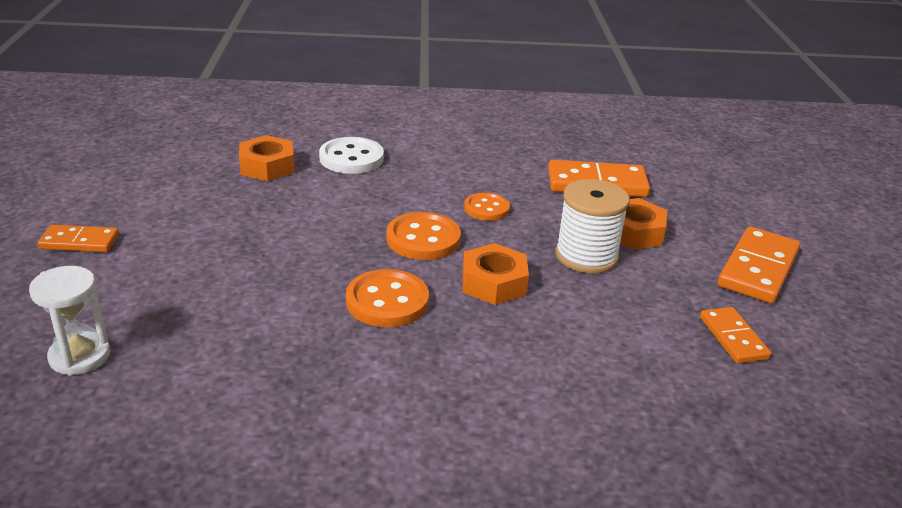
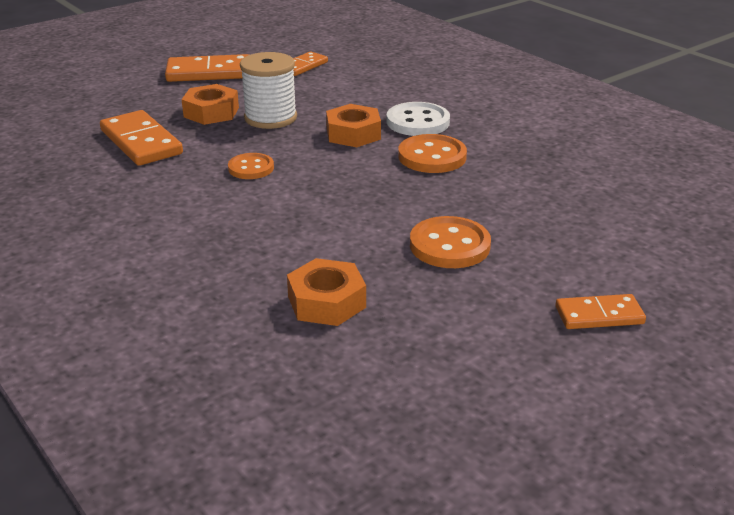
camera: 125 degrees left, 0 degrees up
(79, 242) = (599, 315): orange domino -> orange domino turned 60 degrees counterclockwise
(80, 356) = (667, 223): white hourglass -> none
(351, 158) = (241, 265): white button -> white button (418, 122)
(423, 239) = (337, 174): orange button -> orange button (449, 245)

